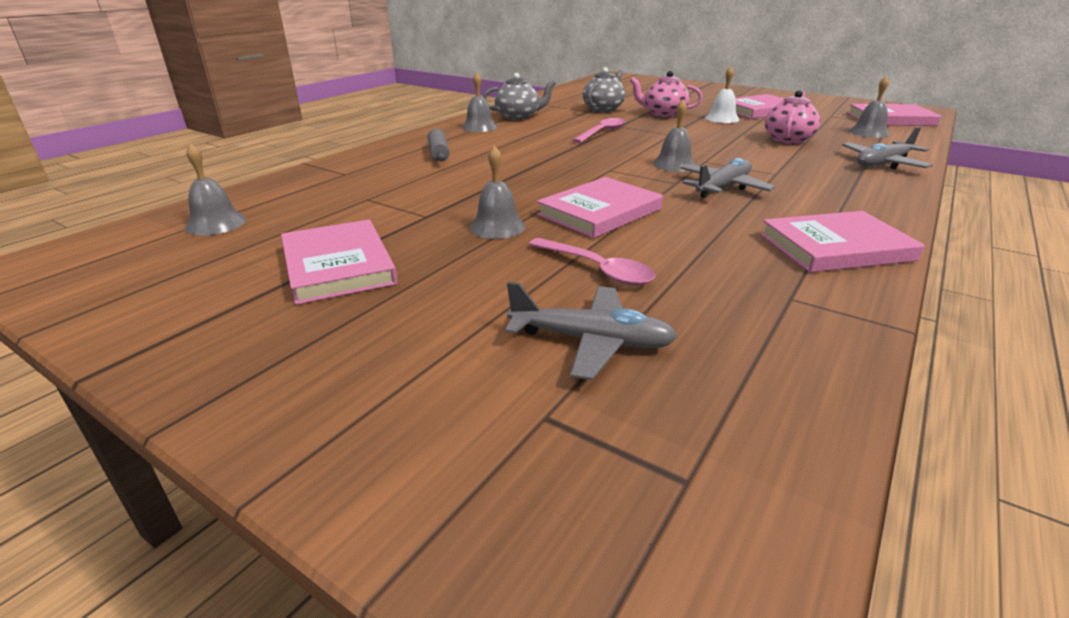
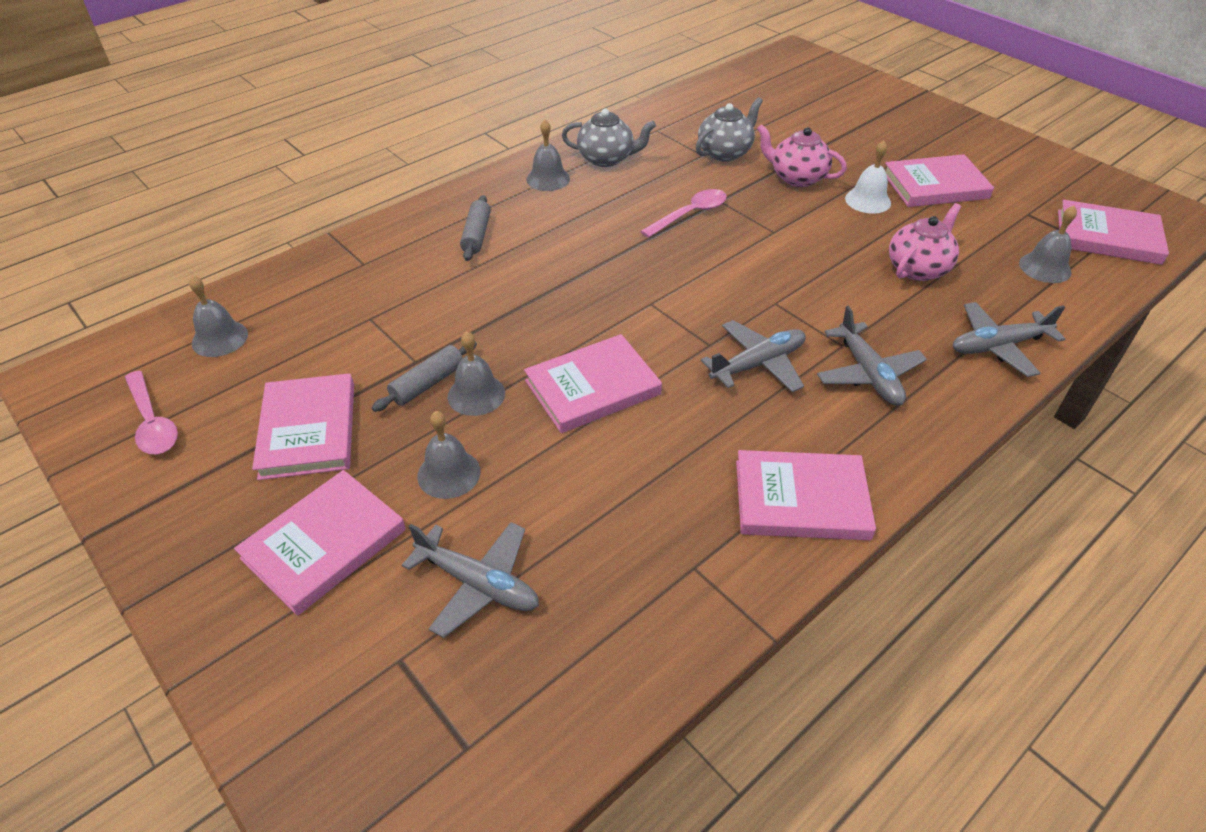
camera: 15 degrees right, 15 degrees up
(397, 339) = (324, 544): none -> pink book
(446, 226) = (427, 383): none -> grey rolling pin
(597, 269) = (537, 485): pink spoon -> pink spoon (152, 422)
(674, 164) = (733, 304): grey bell -> grey bell (449, 473)
(810, 183) = (868, 374): none -> grey plane

